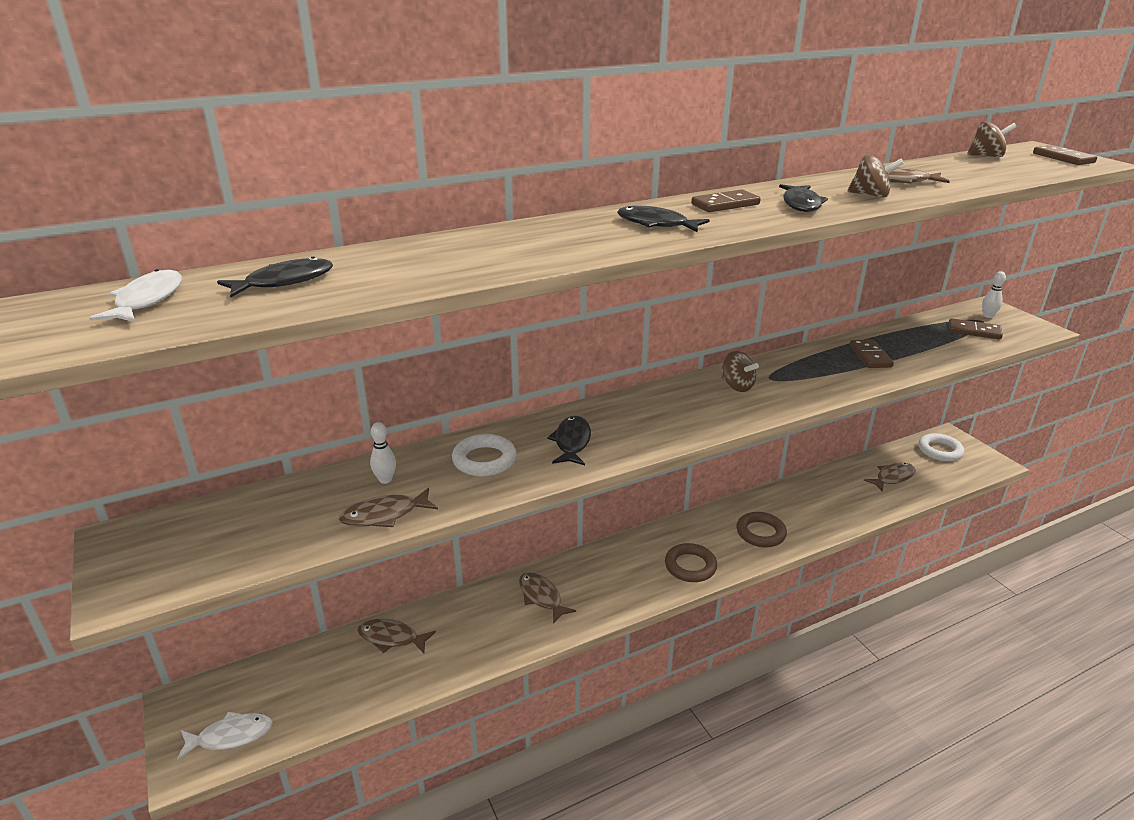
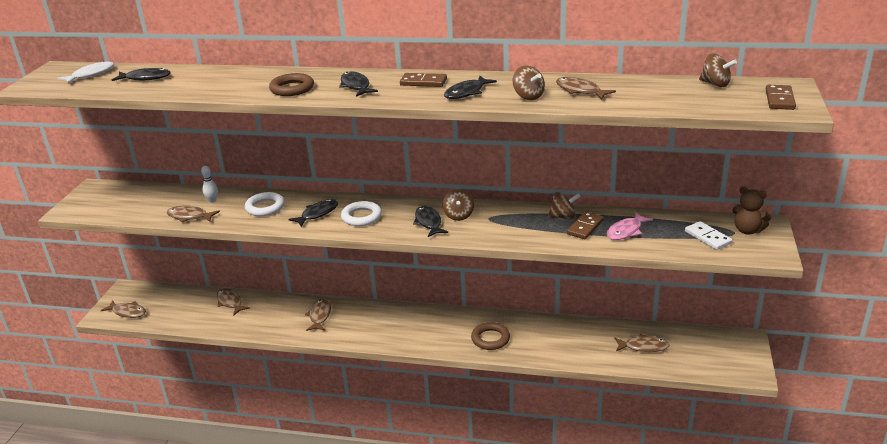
camera: 40 degrees right, 0 degrees up
(231, 736) = (128, 312): white fish -> brown fish
(690, 566) = (419, 337): brown ring -> brown ring (292, 89)
(719, 404) = (428, 222): none -> black fish
(834, 353) = (563, 217): none -> brown spinning top
(908, 348) = (626, 231): none -> pink fish
(940, 450) = (718, 345): white ring -> white ring (361, 217)
(974, 331) = (708, 237): brown domino -> white domino
(988, 316) = (747, 230): white bowling pin -> brown teddy bear

